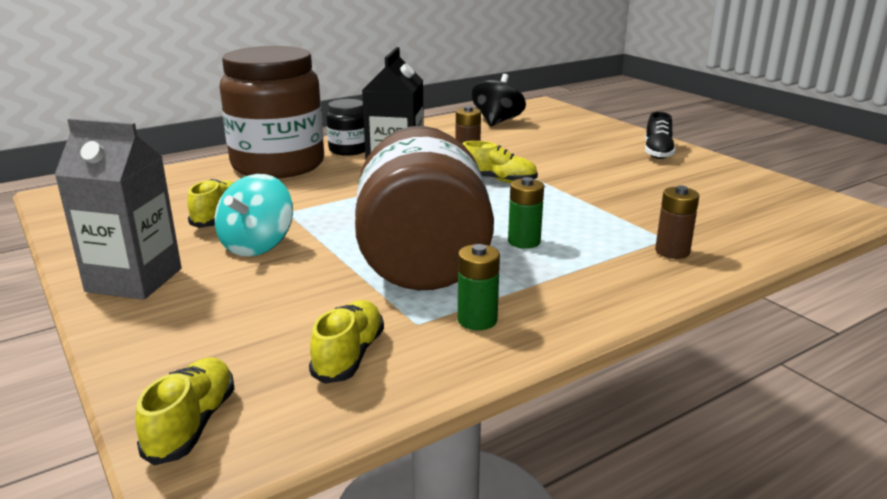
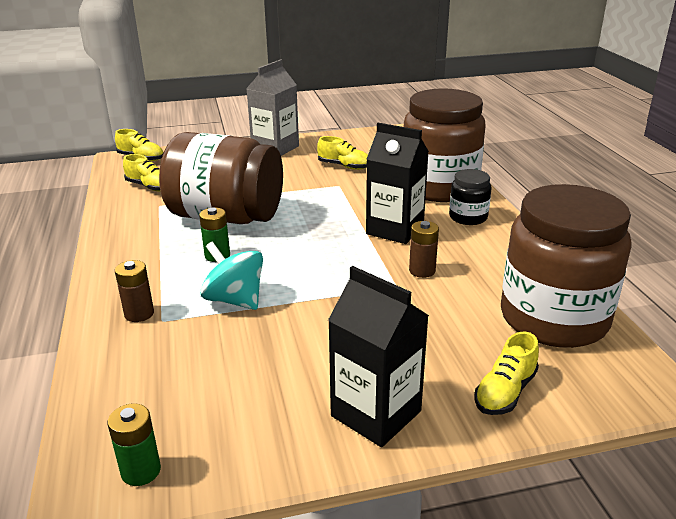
camera: 110 degrees right, 5 degrees up
(257, 245) = (291, 174): turquoise spinning top -> turquoise spinning top (235, 300)
(477, 320) = (142, 220): green battery -> green battery (141, 471)
(497, 121) = (553, 318): black spinning top -> brown jar
(498, 180) = (346, 273): yellow shoe -> yellow shoe (505, 392)
(657, 152) = (376, 413): black shoe -> black carton

